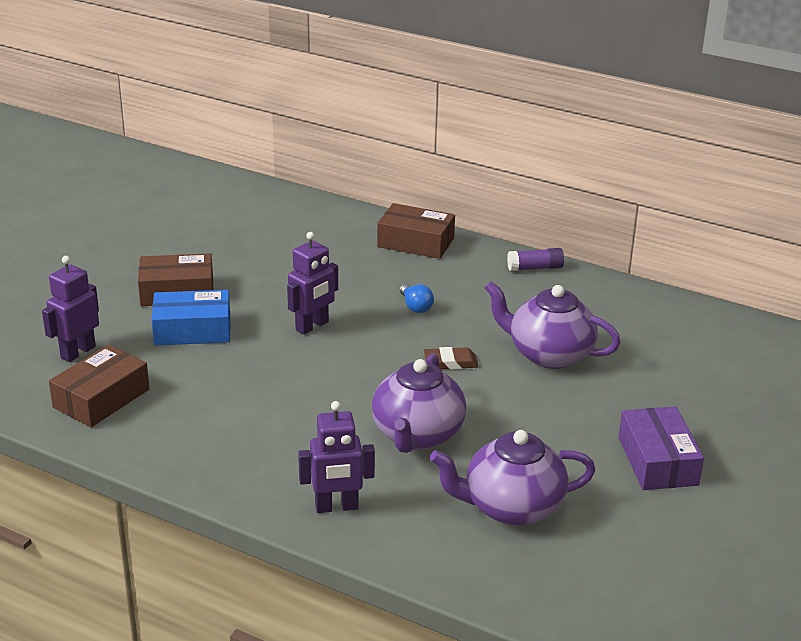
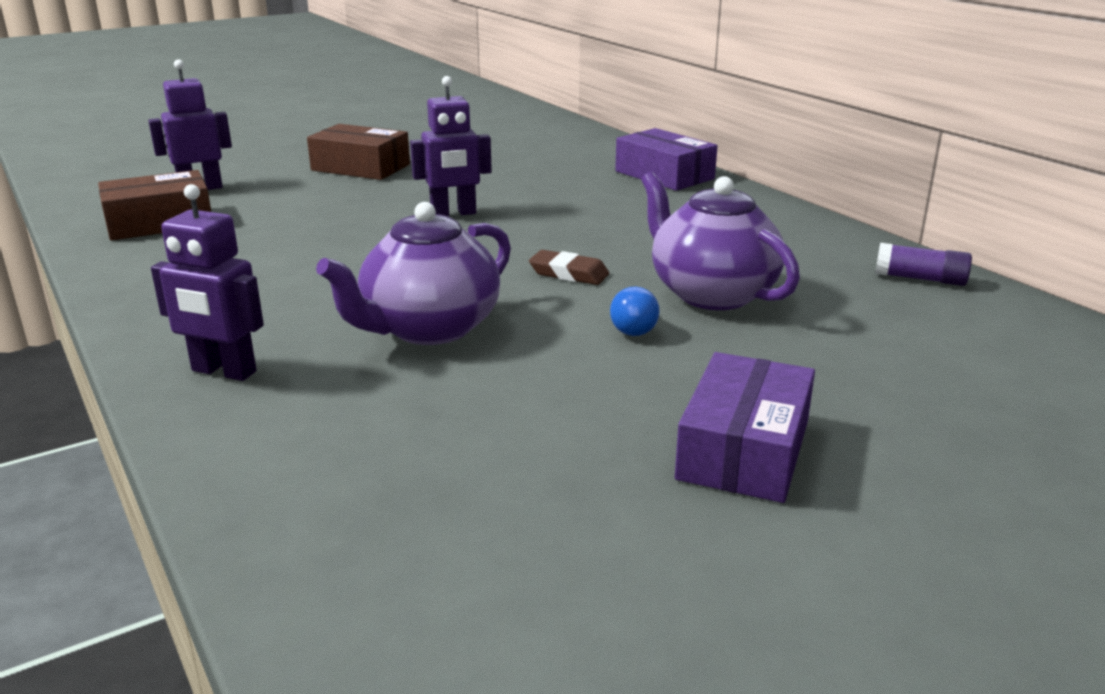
camera: 30 degrees right, 5 degrees down
(192, 330) = (329, 194): blue box -> none
(415, 242) = (664, 175): brown box -> purple box
(415, 307) = (593, 221): blue light bulb -> blue light bulb (633, 327)
(511, 507) = (441, 439): purple teapot -> none
(535, 268) = (789, 217): purple glue stick -> purple glue stick (920, 279)

